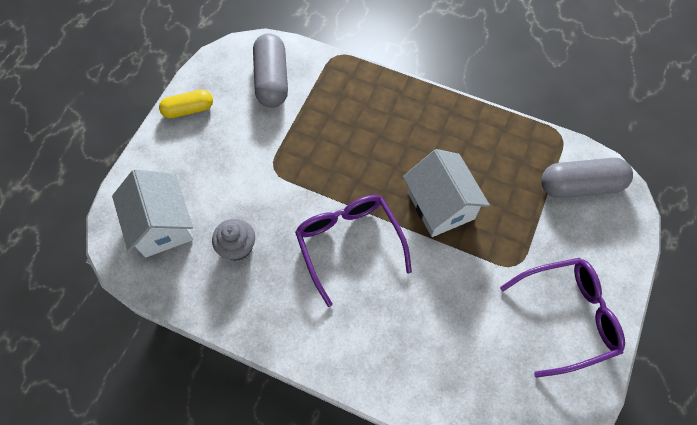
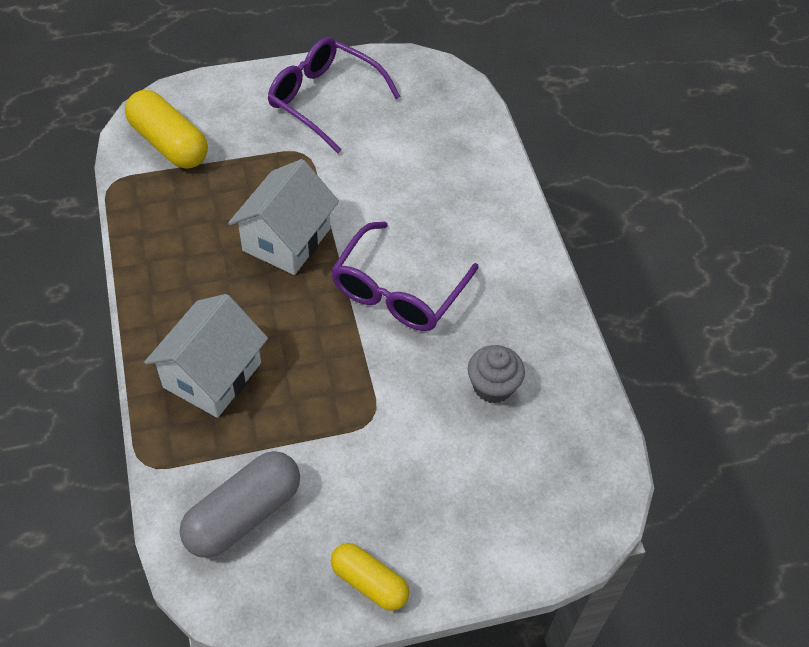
camera: 130 degrees left, 10 degrees down
(162, 225) = (538, 481): white house -> white house (212, 375)
(580, 186) = (169, 143): grey capsule -> yellow capsule

